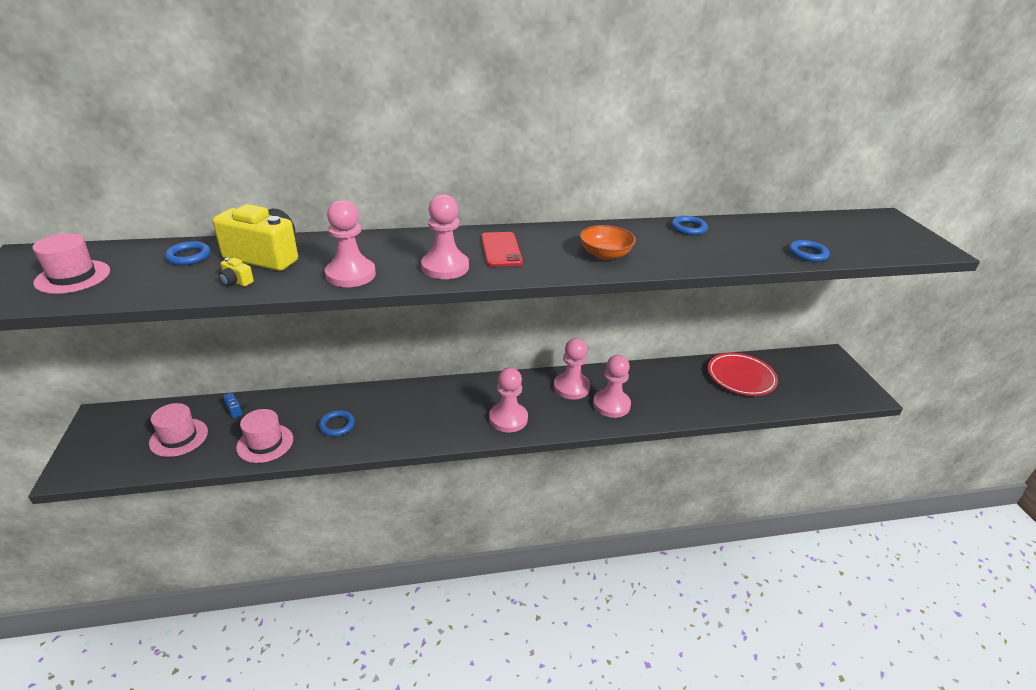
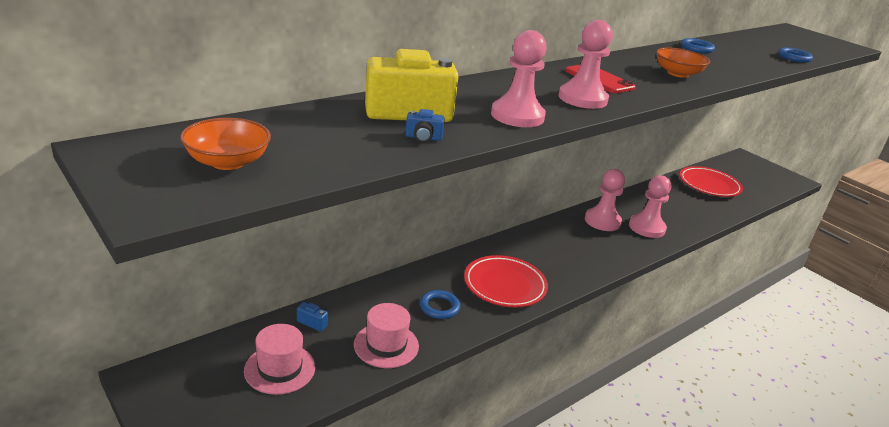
camera: 30 degrees left, 5 degrees down
(73, 277) = (228, 162): pink hat -> orange bowl
(189, 256) = (326, 122): blue ring -> none
(236, 282) = (423, 138): yellow camera -> blue camera
(410, 422) = (505, 285): none -> red plate
(508, 419) = (583, 259): pink pawn -> none

